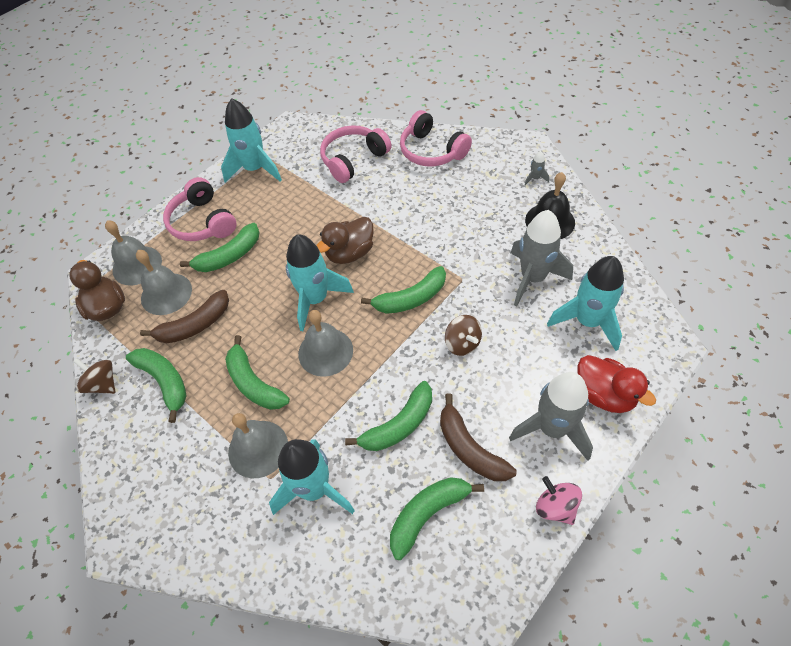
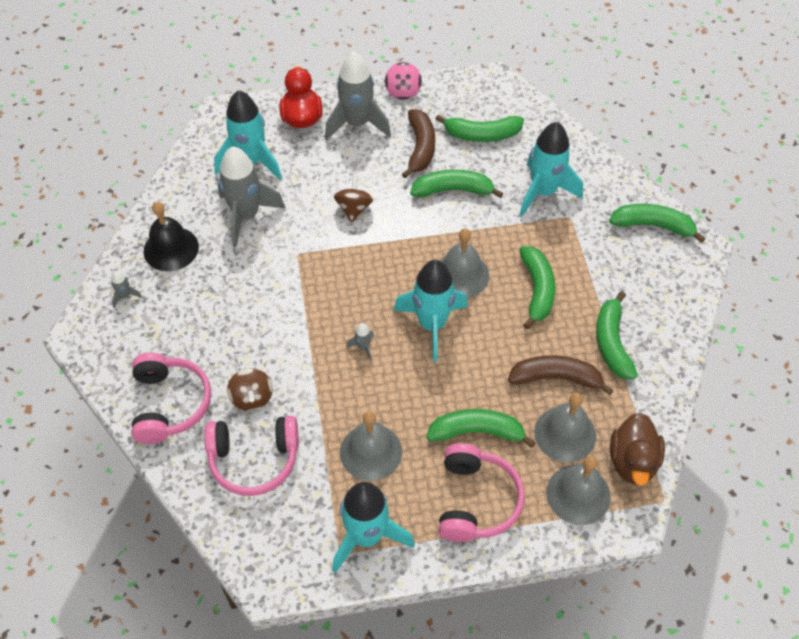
camera: 145 degrees left, 0 degrees up
(102, 384) = (669, 379): brown spinning top -> brown spinning top (252, 398)
(258, 448) = (565, 241): grey bell -> grey bell (371, 452)
(350, 253) = (363, 347): brown duck -> grey rocket
(411, 299) = (354, 268): green banana -> green banana (653, 225)

